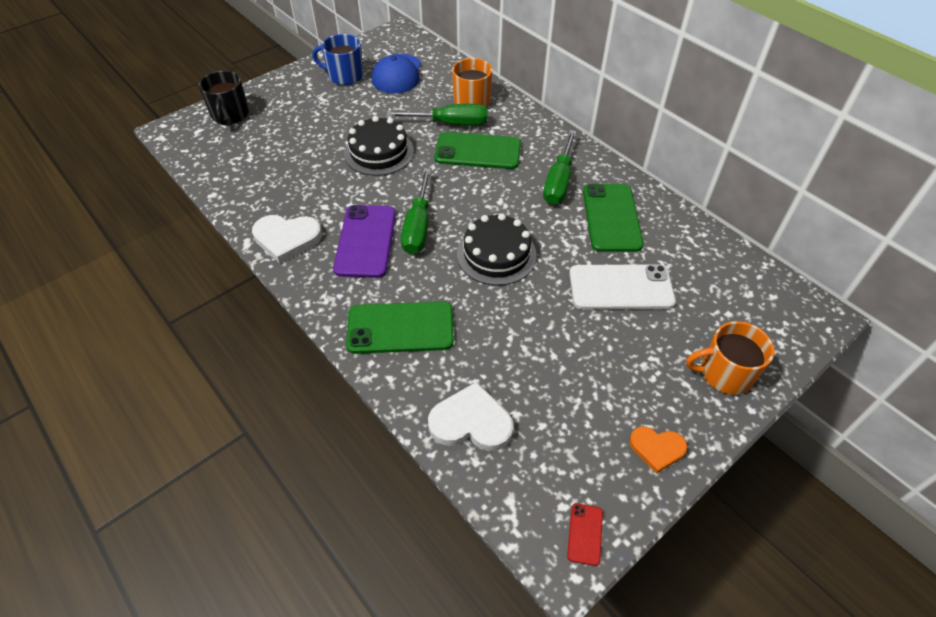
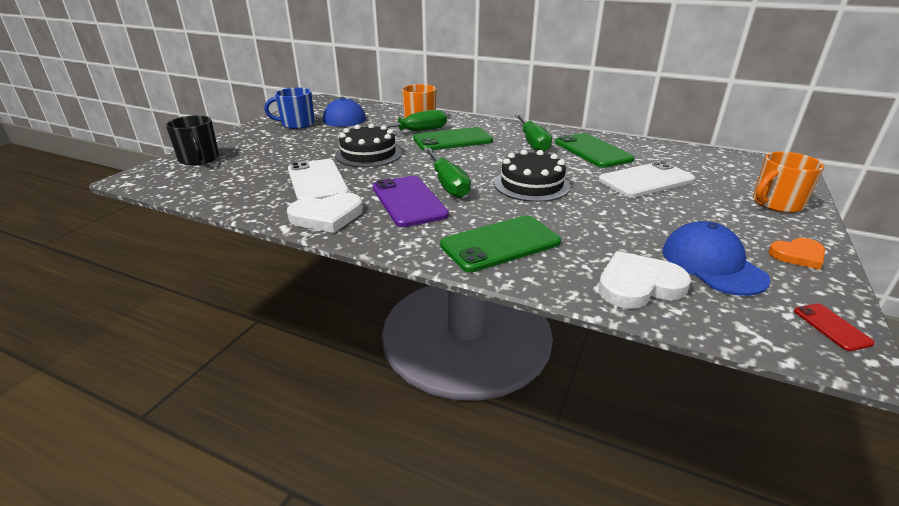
camera: 25 degrees left, 20 degrees down
(308, 183) = (317, 181): none -> white phone
(561, 426) = (712, 264): none -> blue cap

